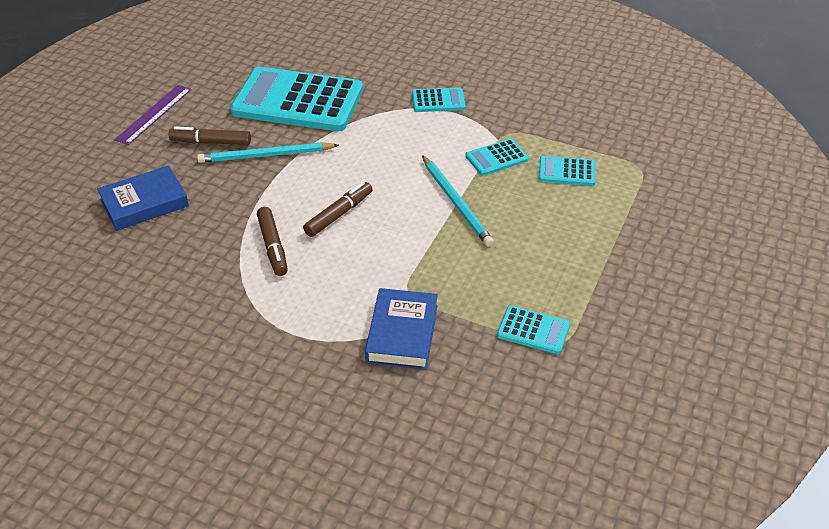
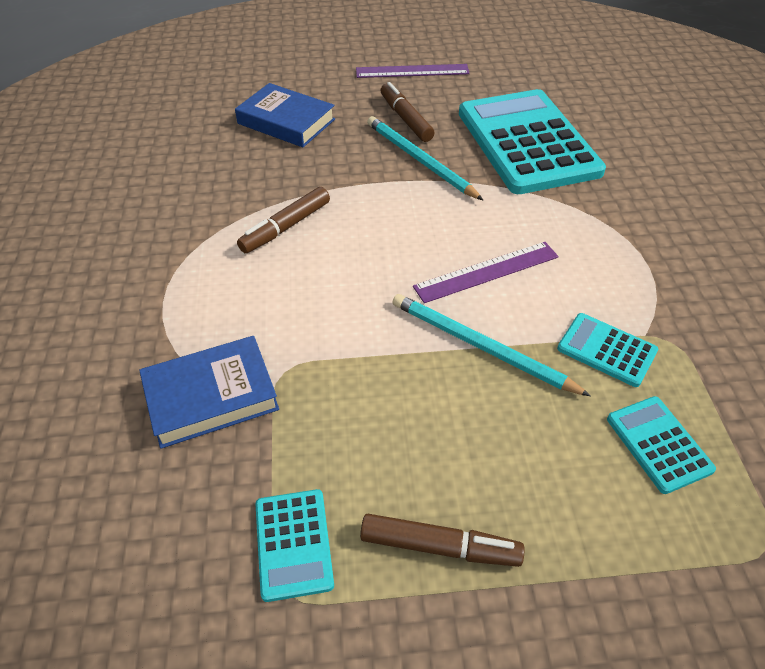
camera: 60 degrees right, 5 degrees up
(339, 214) = (374, 253): brown marker -> brown marker (439, 546)
(399, 174) = (486, 271): none -> purple ruler
(438, 101) = (654, 246): turquoise calculator -> none
(456, 203) = (481, 346): turquoise pencil -> turquoise pencil turned 90 degrees clockwise

